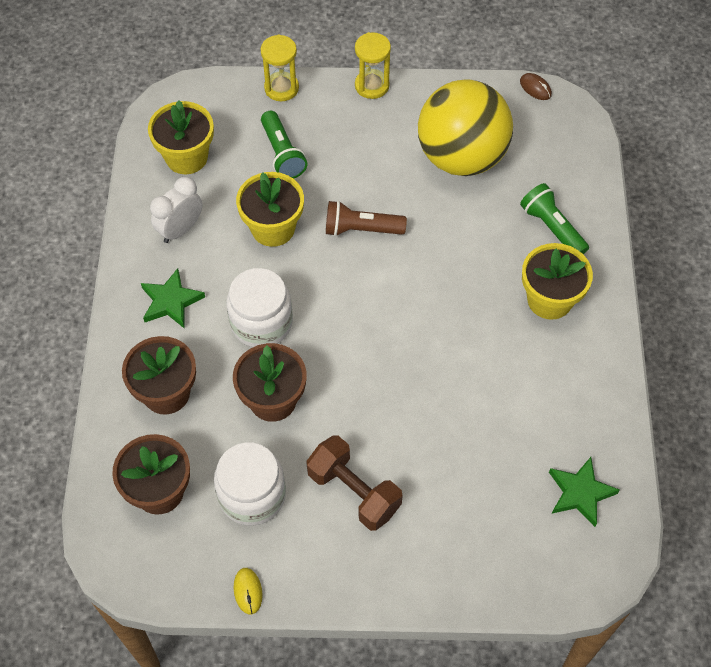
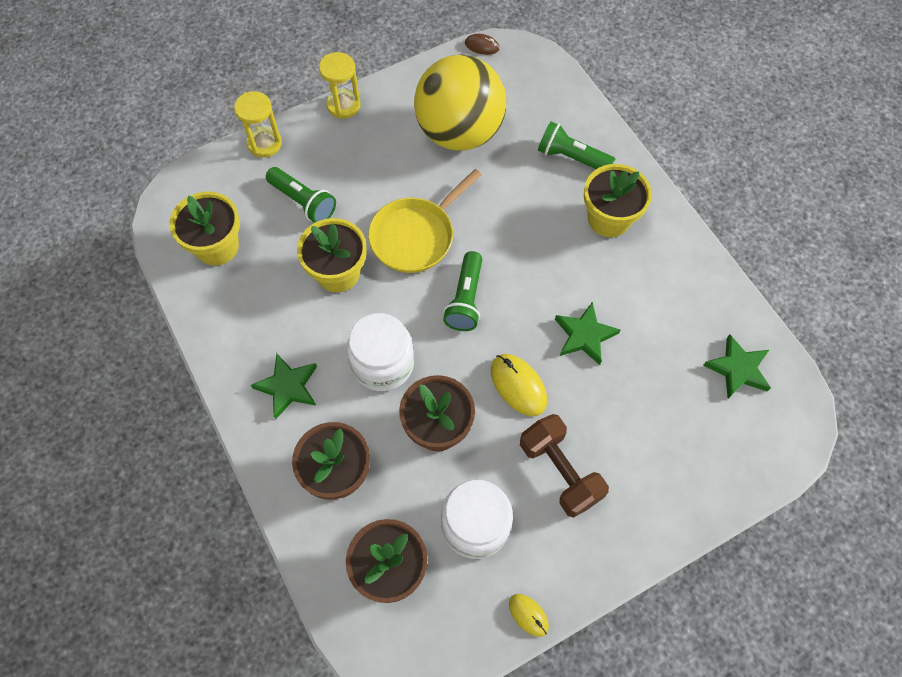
camera: 30 degrees left, 5 degrees up
(180, 229) = (254, 316): white clock -> none
(354, 492) = (560, 471): brown dumbbell -> brown dumbbell turned 45 degrees clockwise
(361, 229) = (415, 236): brown flashlight -> yellow pan
(366, 401) = (518, 385): none -> yellow mouse
(369, 305) = (465, 299): none -> green flashlight
(455, 390) = (584, 335): none -> green star

